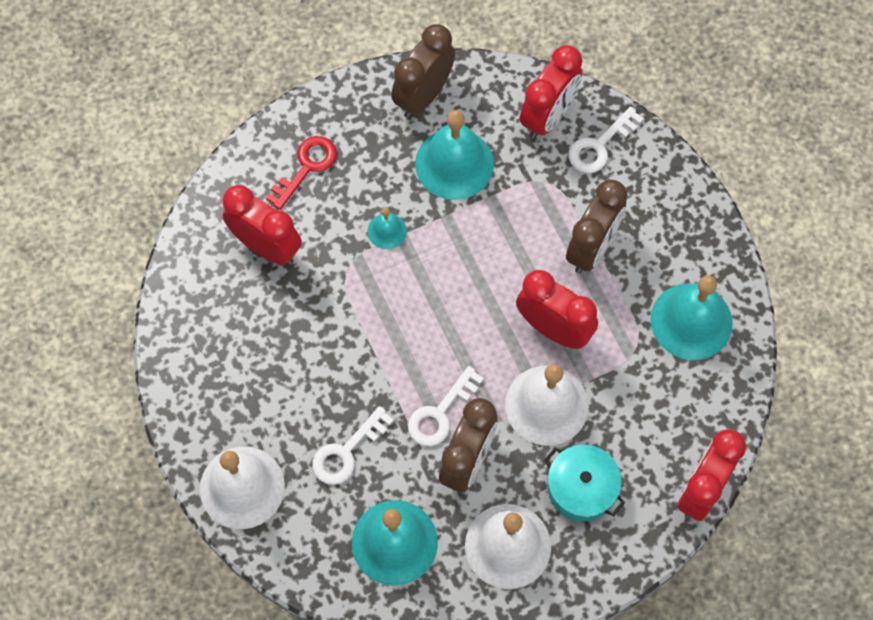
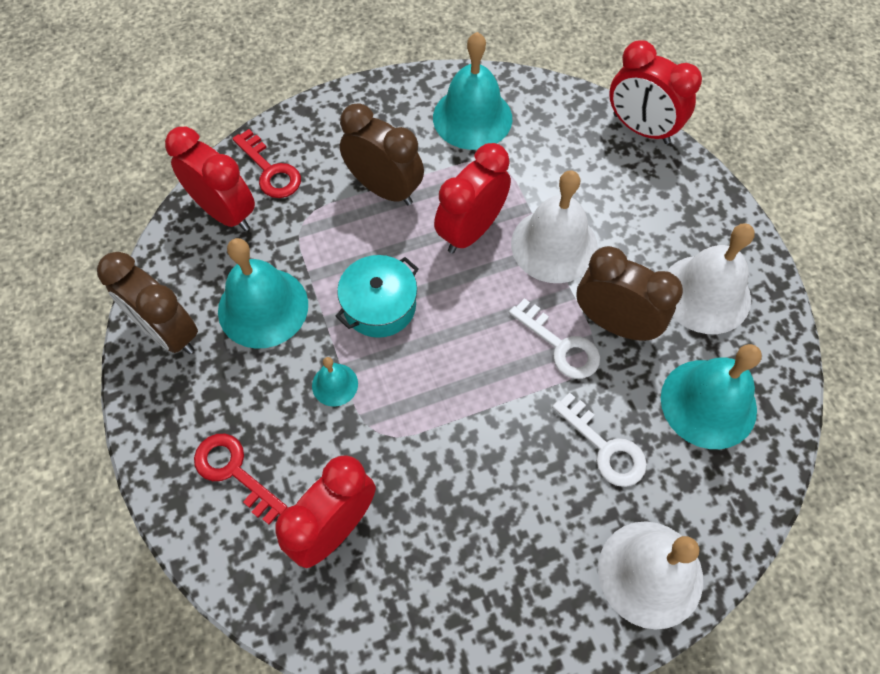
camera: 85 degrees left, 5 degrees down
(581, 488) = (642, 224): turquoise pot -> turquoise pot (379, 306)
(599, 146) = (270, 171): white key -> red key

